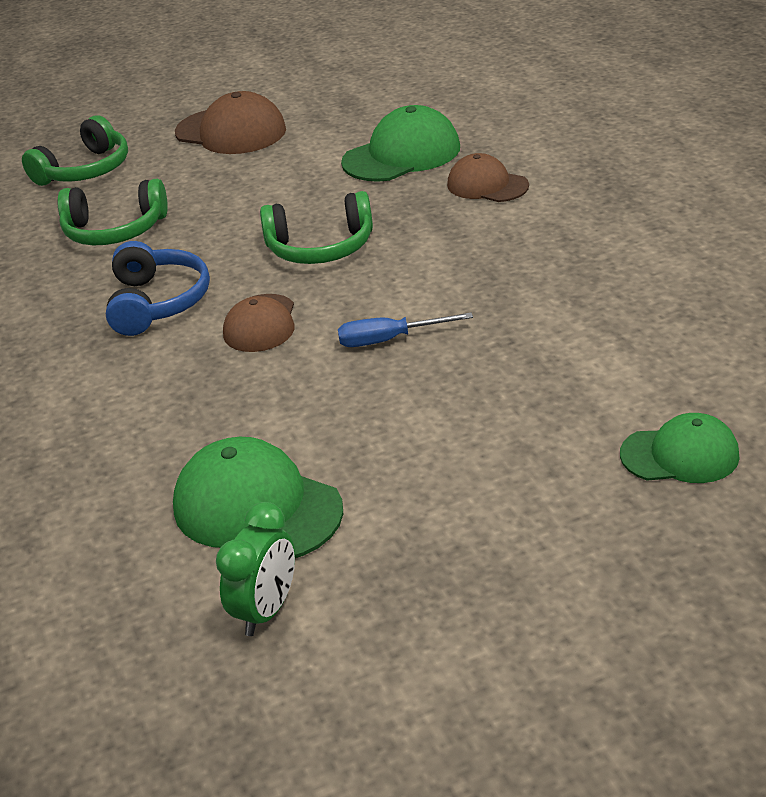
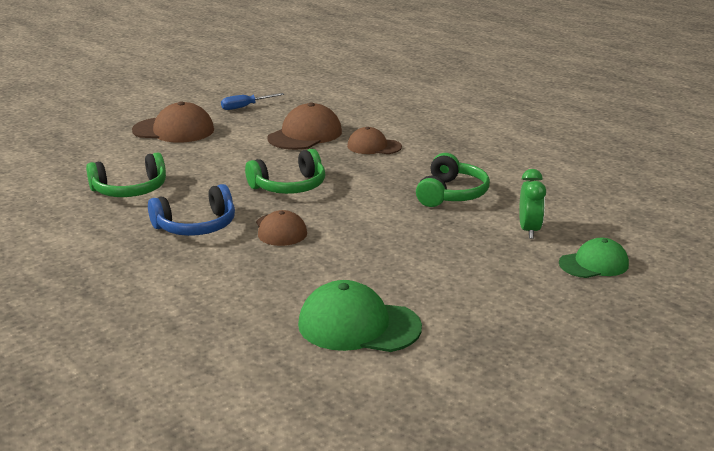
camera: 25 degrees left, 10 degrees down
(85, 170) = (78, 158): green headphones -> green headphones (451, 194)
(157, 302) = (196, 226): blue headphones -> blue headphones turned 90 degrees clockwise
(267, 610) = (409, 377): green clock -> green clock (529, 230)
(389, 340) = (375, 229): blue screwdriver -> blue screwdriver (245, 107)
(402, 155) = (305, 135): green cap -> brown cap

